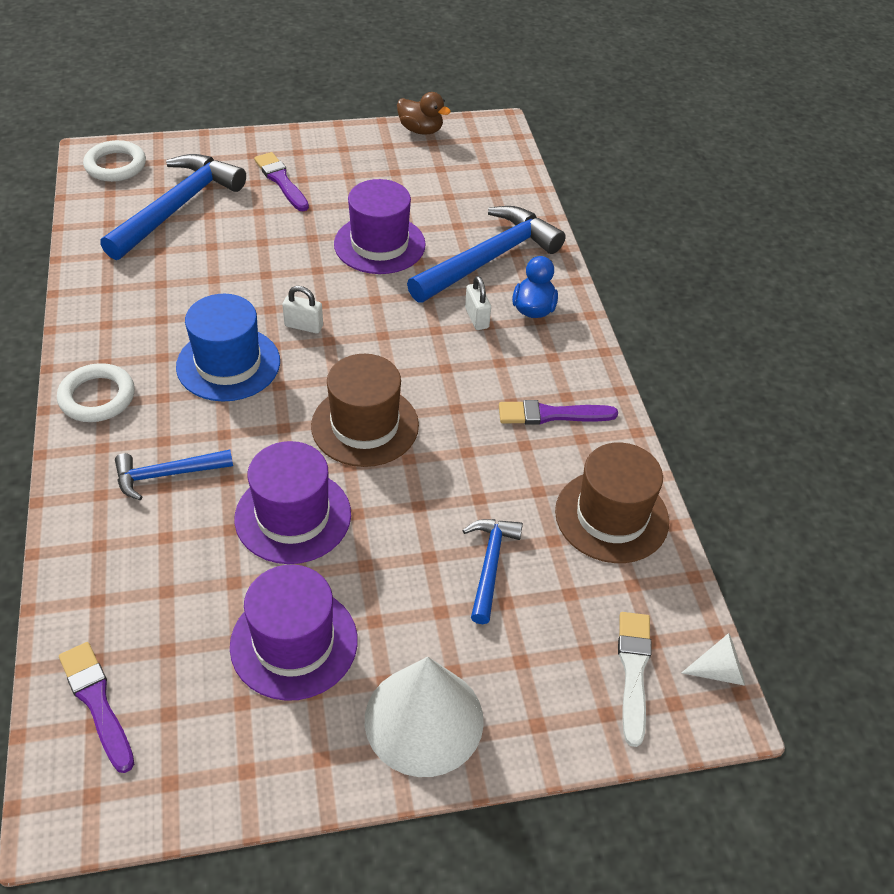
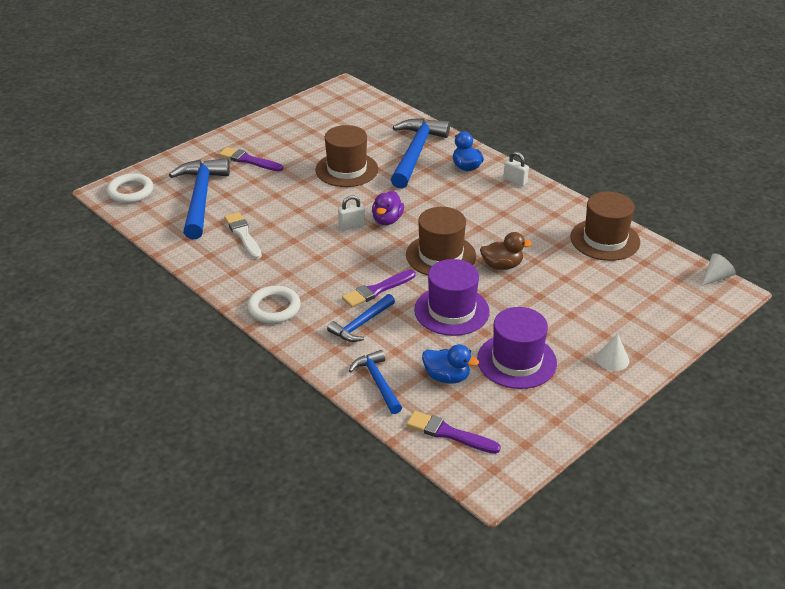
camera: 30 degrees left, 10 degrees down
(183, 614) = (447, 377): none -> blue duck
(228, 364) = (331, 260): blue hat -> none
(353, 339) = (387, 220): none -> purple duck
(379, 244) = (346, 169): purple hat -> brown hat
(421, 130) = (301, 104): brown duck -> brown duck (502, 266)
(424, 719) = (612, 359): white cone -> white cone, size x0.46
(476, 318) = (441, 183): white padlock -> white padlock (515, 181)
(490, 565) = (572, 285): blue hammer -> blue hammer (378, 382)
(551, 415) = (529, 210): purple brush -> purple brush (377, 290)
(633, 671) = (681, 295): white brush -> white brush (243, 234)

